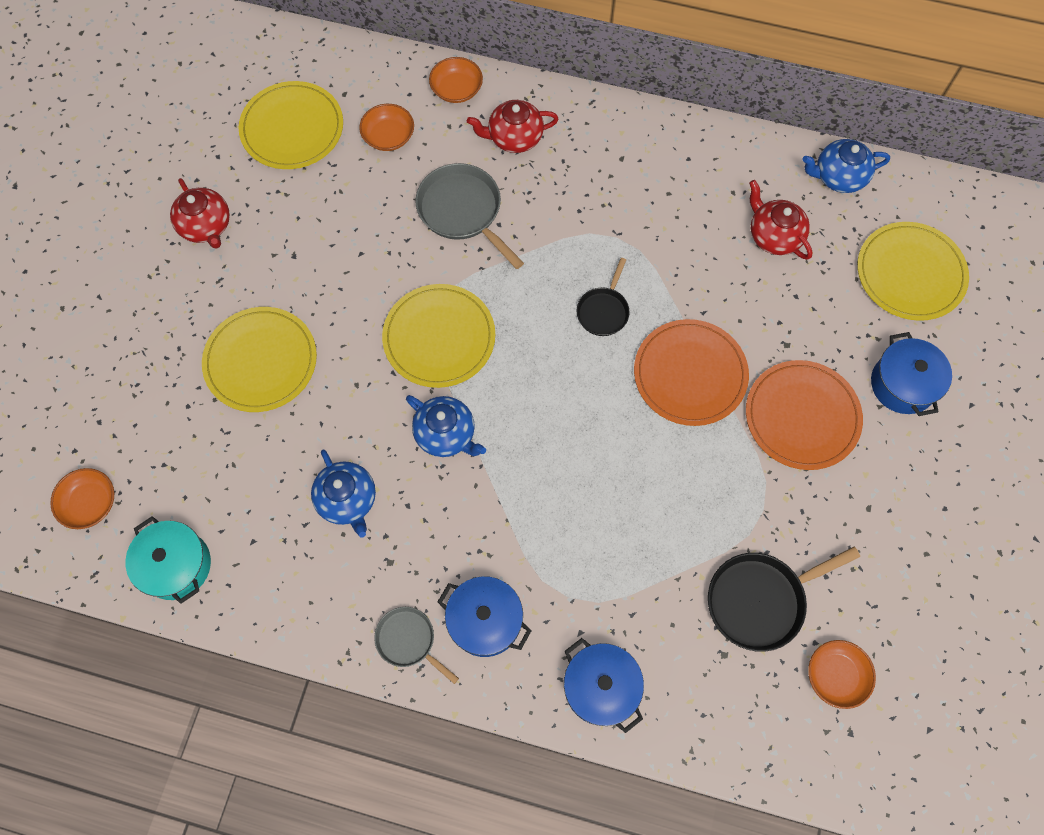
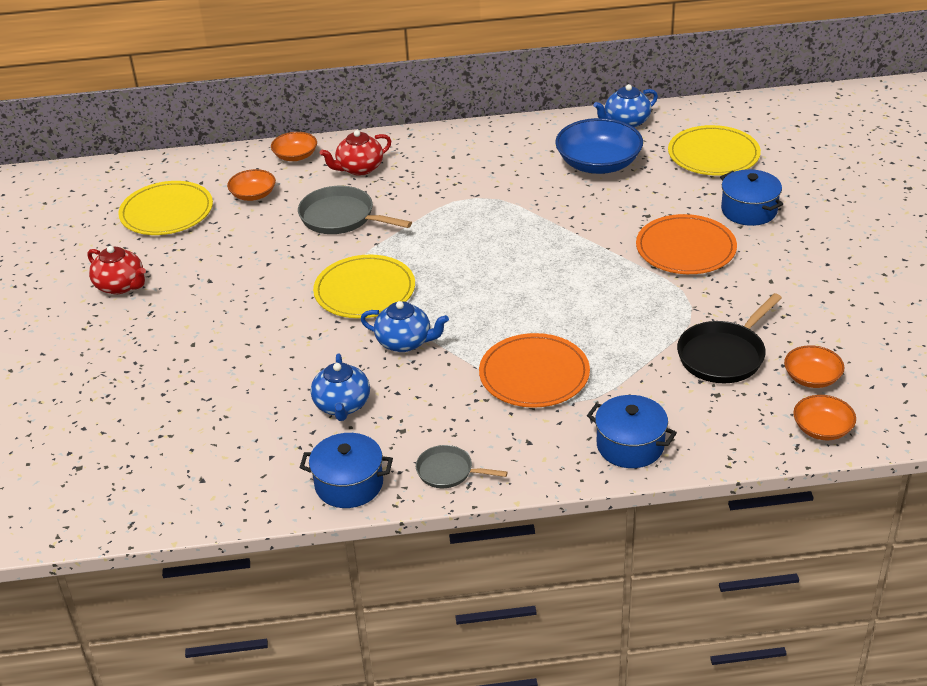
camera: 20 degrees left, 30 degrees down
(90, 503) = (102, 480): orange bowl -> orange bowl (822, 429)
(176, 565) = (208, 493): turquoise pot -> none
(261, 361) = (215, 348): yellow plate -> none
(347, 500) = (342, 405): blue teapot -> blue teapot turned 45 degrees clockwise
(485, 620) = (507, 438): blue pot -> blue pot (349, 484)
(603, 311) = (492, 238): black pan -> none
(690, 374) = (583, 252): orange plate -> orange plate (534, 374)
(774, 236) = (598, 164): red teapot -> blue bowl

